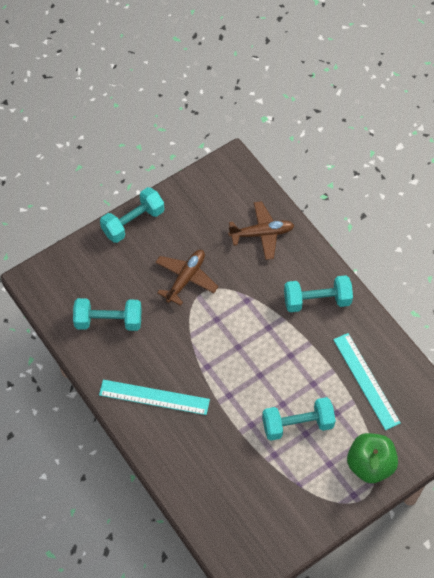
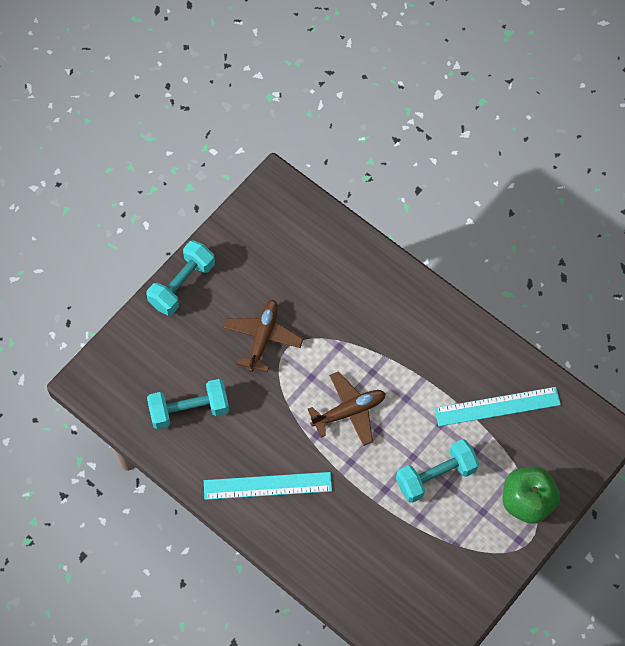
camera: 15 degrees left, 5 degrees up
(261, 234) = (333, 263): brown plane -> brown plane (349, 412)
(317, 300) = (418, 327): turquoise dumbbell -> none
(366, 380) = (497, 406): turquoise ruler -> turquoise ruler turned 60 degrees counterclockwise

